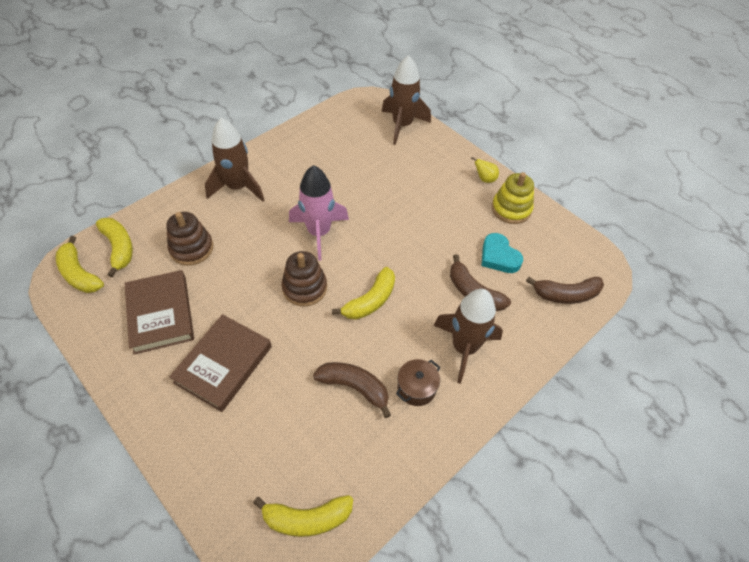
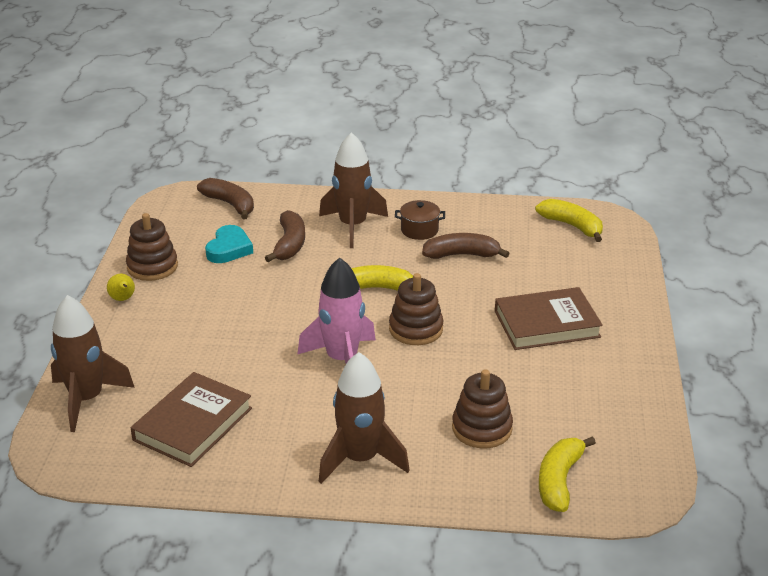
camera: 130 degrees left, 20 degrees down
(79, 274) = (624, 481): yellow banana -> none
(160, 314) = (568, 391): brown book -> brown book (193, 424)
(354, 387) = (461, 255): brown banana -> brown banana turned 105 degrees clockwise
(511, 209) = (152, 267): yellow stacking toy -> brown stacking toy

